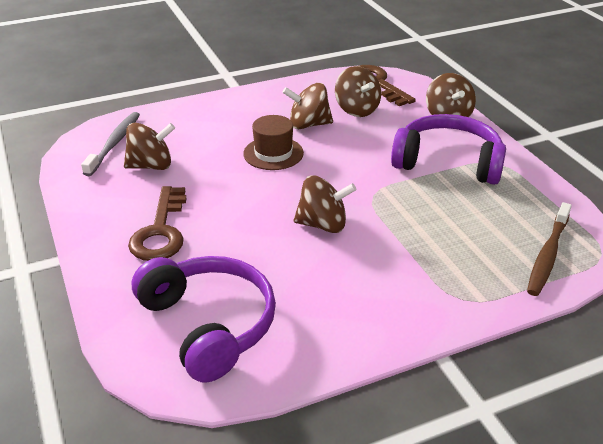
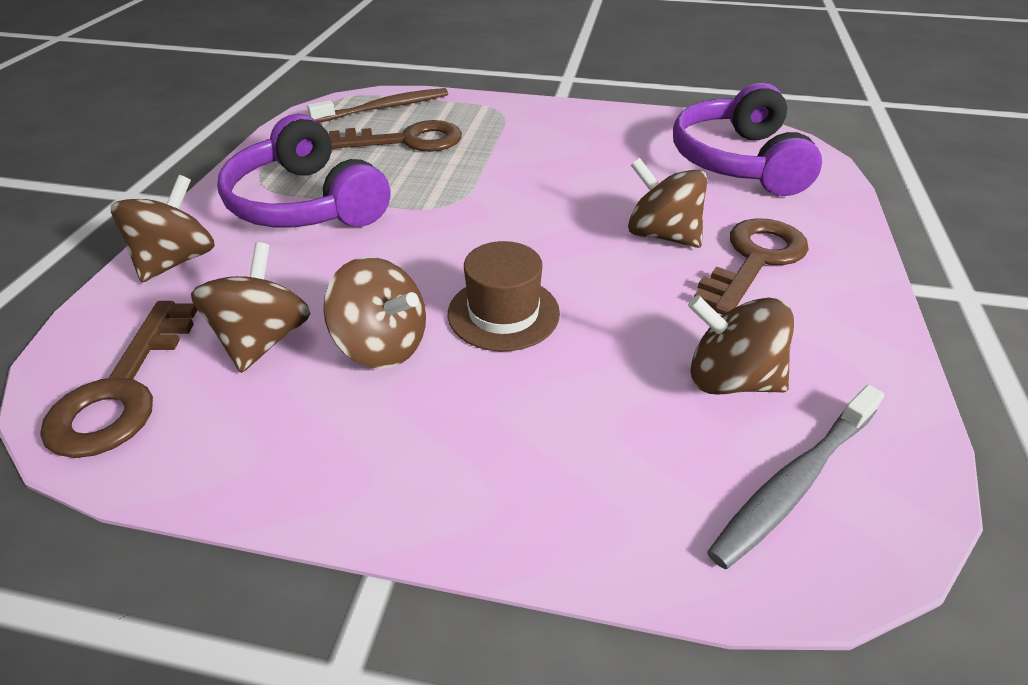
camera: 145 degrees left, 5 degrees up
(323, 224) = (546, 196): brown spinning top -> brown spinning top (662, 235)
(474, 229) = (406, 141): none -> brown key

